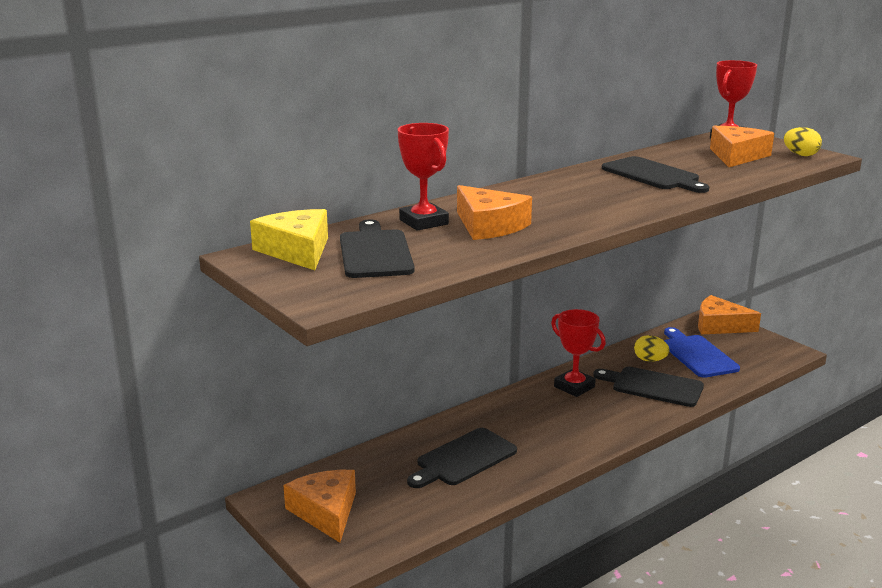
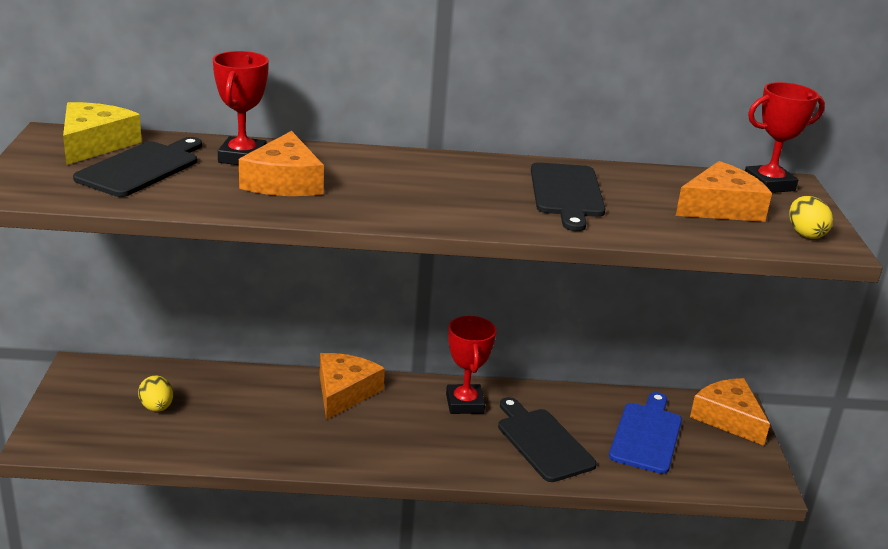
camera: 35 degrees right, 5 degrees up
(326, 512) = (99, 400): orange cheese -> orange cheese (344, 392)
(463, 459) = (262, 415): black cutting board -> none
(650, 360) = (585, 416): yellow egg -> yellow egg (157, 407)

